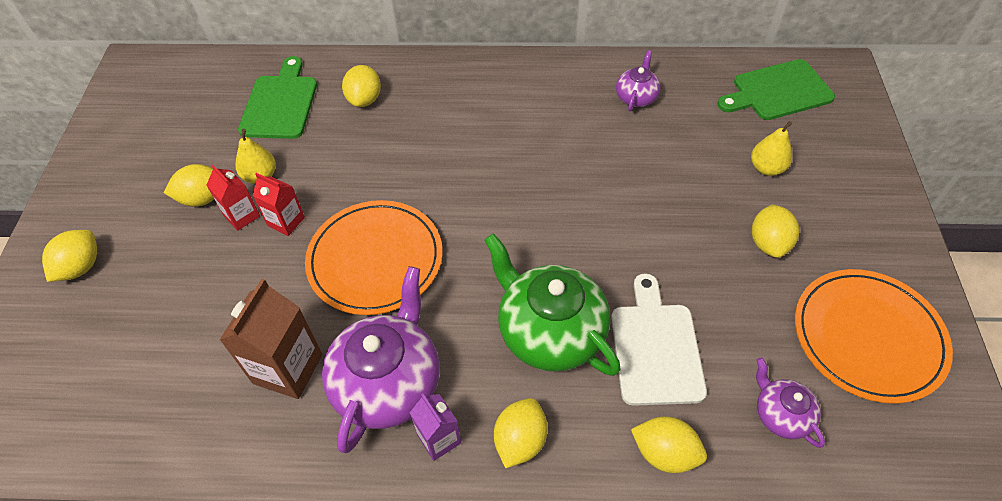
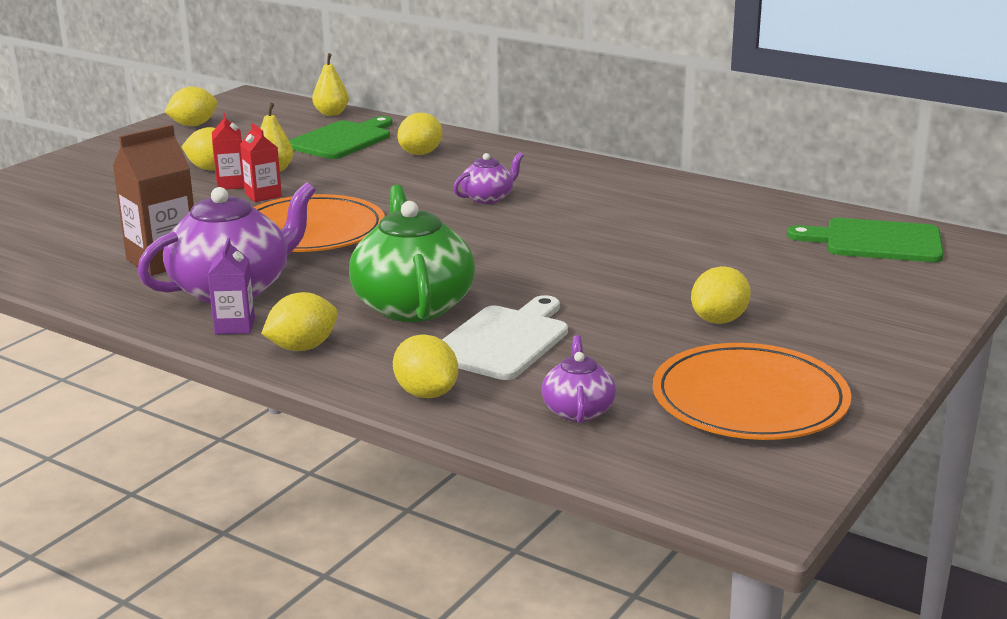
camera: 30 degrees right, 30 degrees down
(81, 267) = (77, 177): yellow lemon -> yellow lemon (193, 125)
(636, 97) = (699, 209): purple teapot -> purple teapot (488, 198)
(766, 168) = (787, 280): yellow pear -> yellow pear (331, 113)

